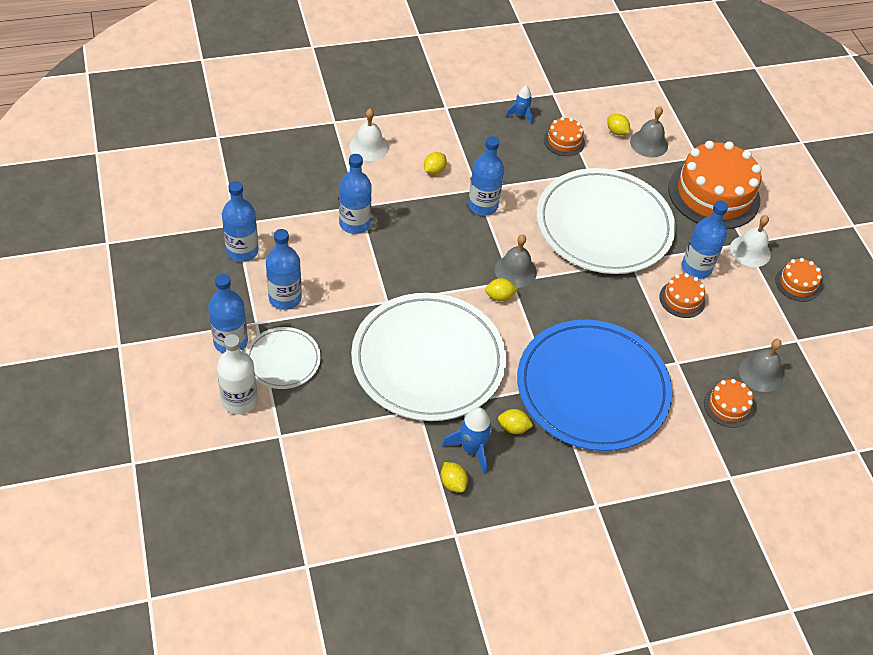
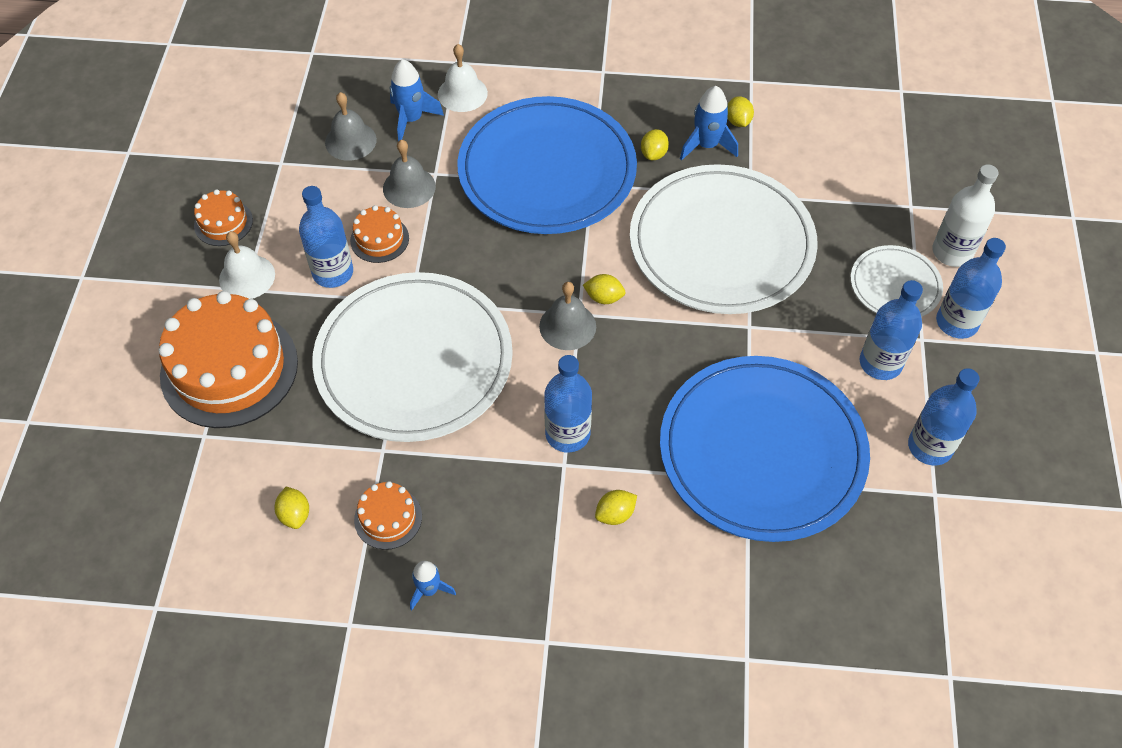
camera: 155 degrees left, 5 degrees up
(354, 223) = (762, 451): blue bottle -> blue plate
(369, 146) = (703, 588): white bell -> white bell (462, 93)
(513, 428) = (653, 154): yellow lemon -> yellow lemon turned 75 degrees clockwise
(649, 143) = (260, 479): grey bell -> grey bell (409, 187)
(728, 406) = (411, 119): orange cake -> blue rocket

